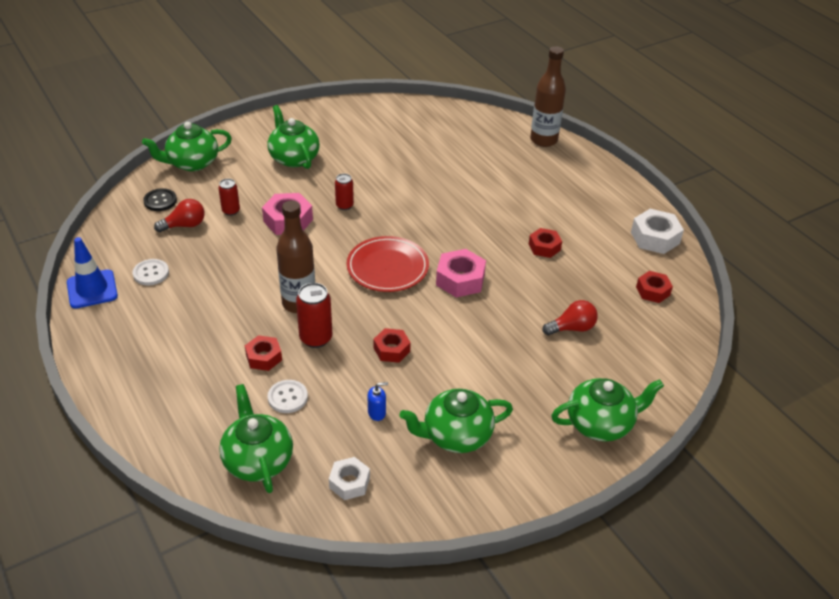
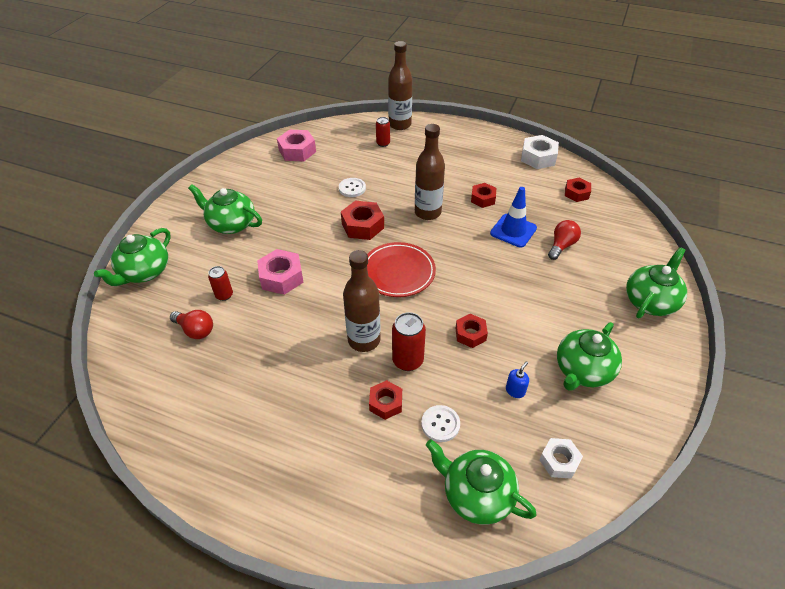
camera: 35 degrees left, 5 degrees up
(92, 289) = (167, 441): blue traffic cone -> blue traffic cone (513, 231)
(151, 273) = (209, 391): white button -> white button (352, 188)
(160, 201) = (149, 321): black button -> none
(184, 225) = (195, 330): red light bulb -> red light bulb turned 90 degrees clockwise
(344, 205) = (313, 241): red can -> red can (383, 143)
(401, 214) = (363, 226): none -> red nut
(460, 279) = (456, 252): pink nut -> pink nut (297, 151)
(474, 232) = (427, 212): none -> brown bottle

